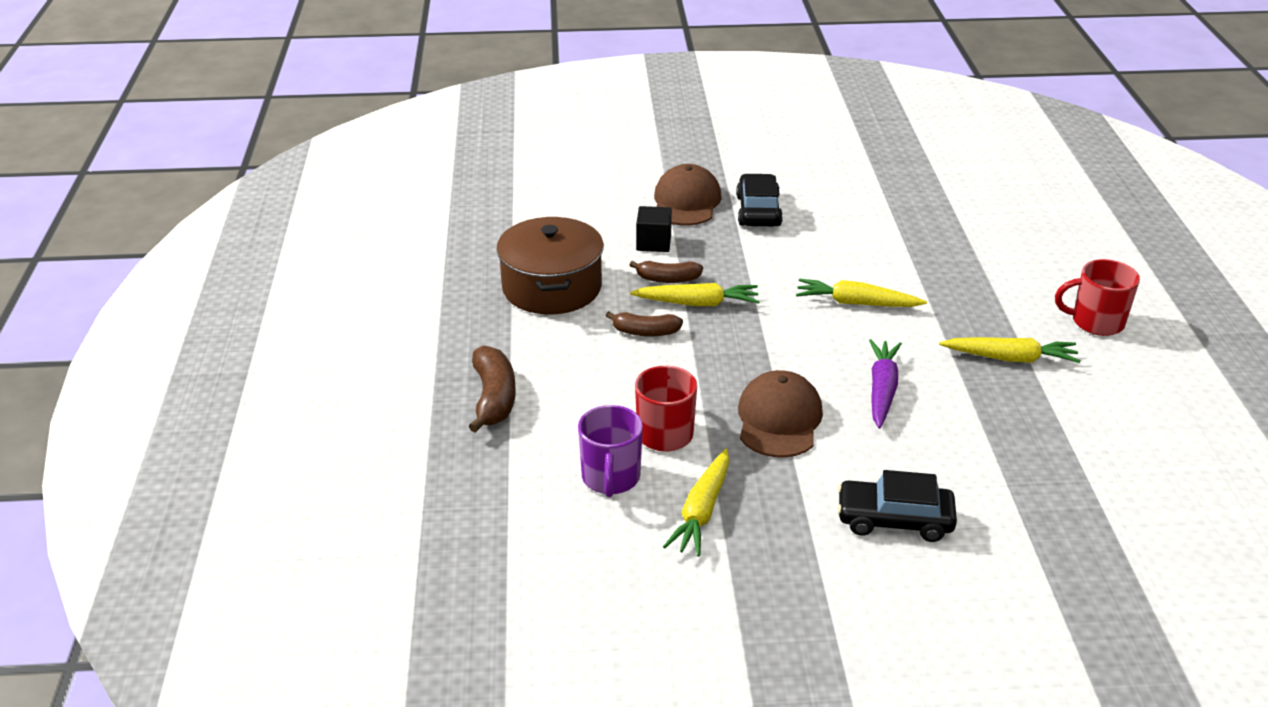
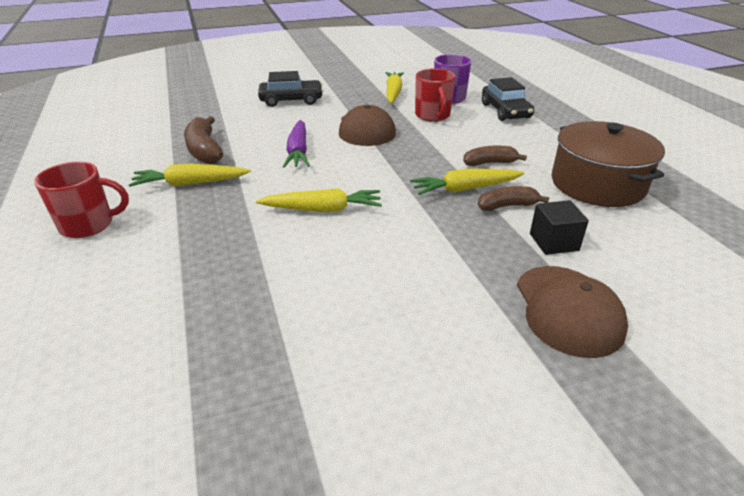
camera: 165 degrees right, 0 degrees up
(494, 398) = (549, 117): brown banana -> brown banana (204, 150)
(758, 211) = (467, 311): black car -> black car (505, 111)

